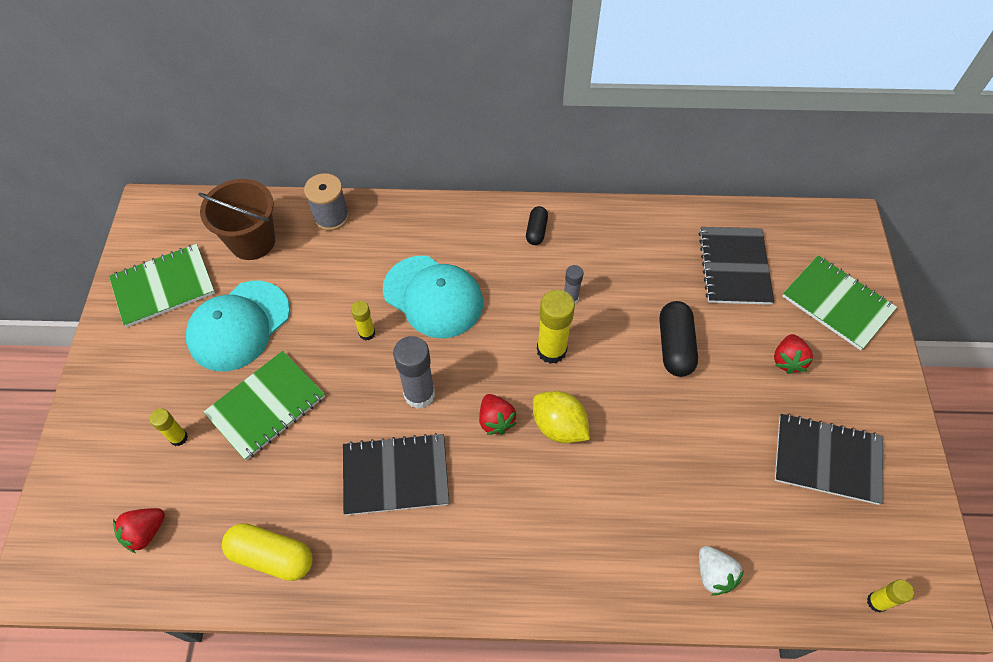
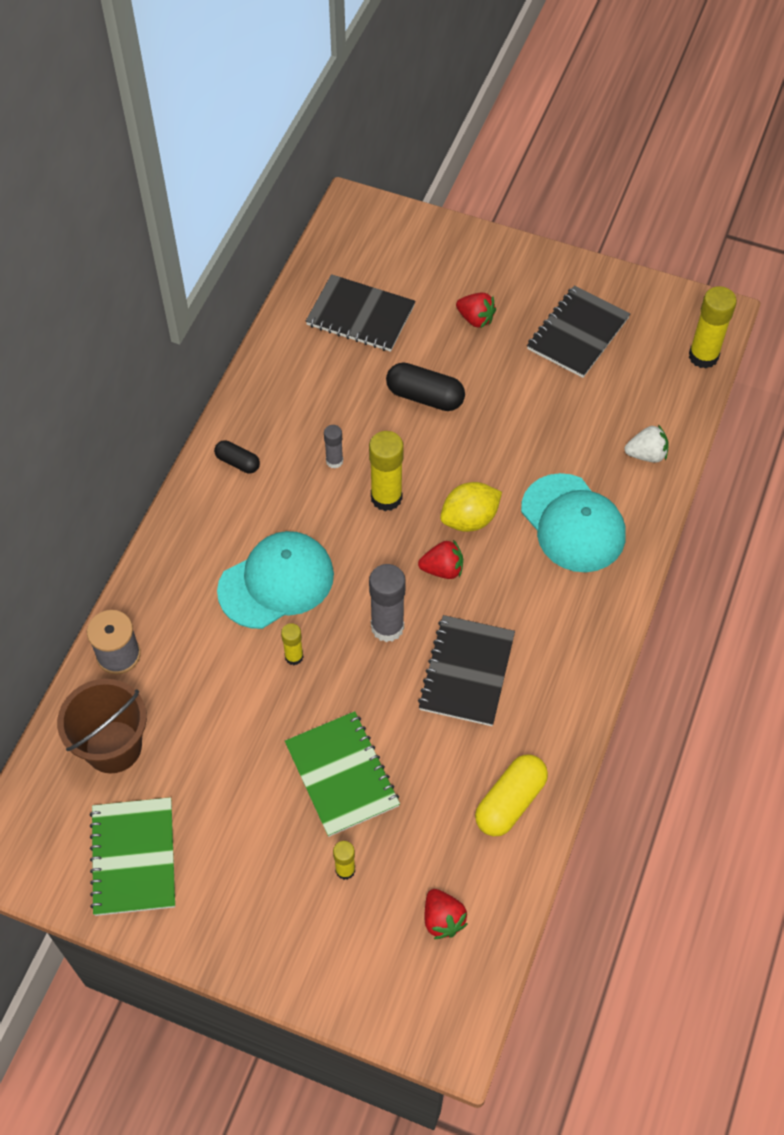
camera: 70 degrees left, 0 degrees up
(238, 326) = (227, 783): turquoise cap -> turquoise cap (573, 523)
(837, 303) = (434, 257): green notebook -> none
(876, 602) = (703, 356): yellow glue stick -> yellow glue stick, size x1.81

